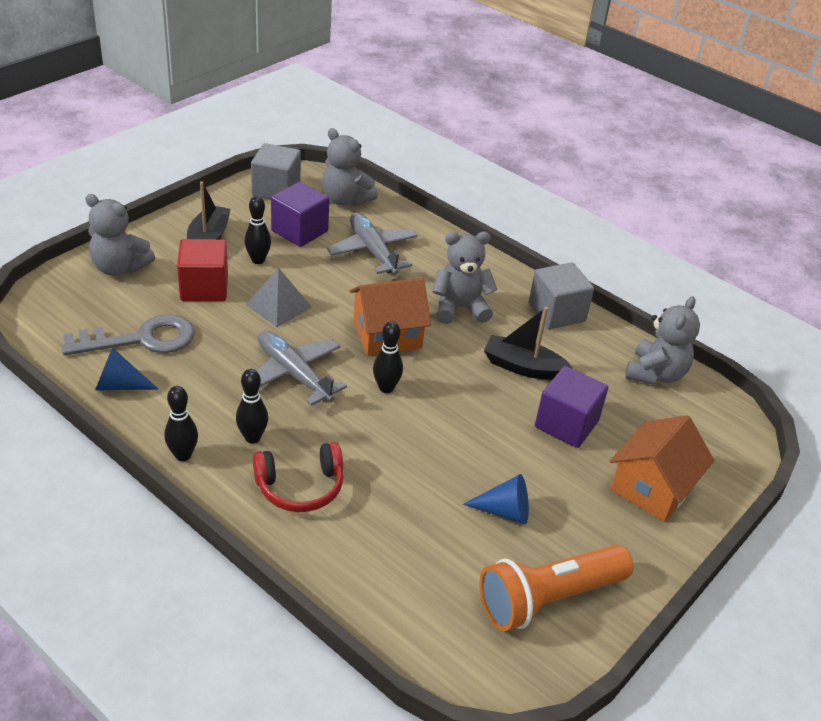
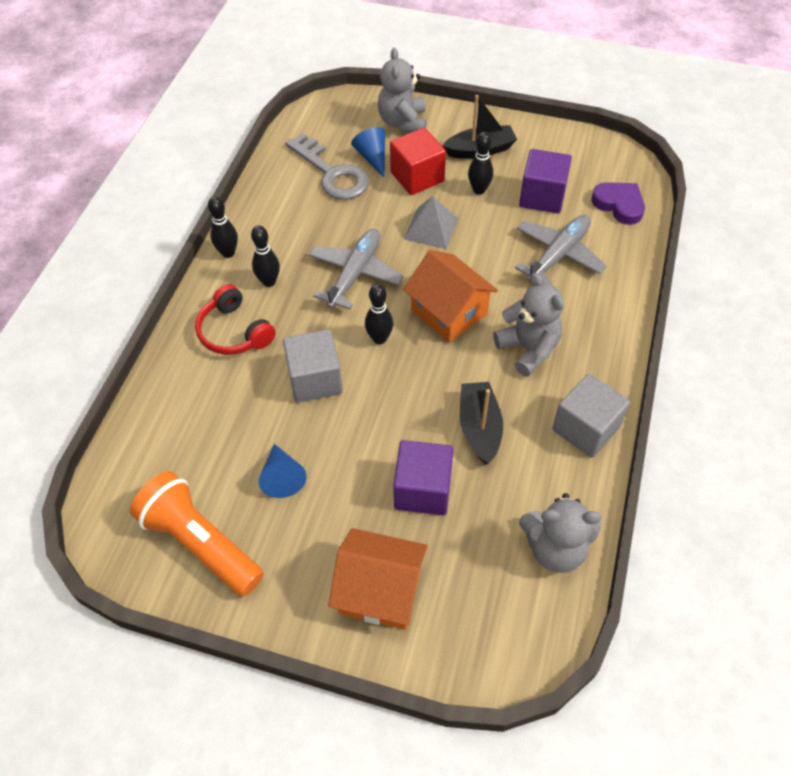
camera: 70 degrees right, 15 degrees up
(119, 385) = (276, 187): blue cone -> blue cone (372, 157)
(276, 189) = (588, 156): grey cube -> grey cube (315, 379)
(345, 199) = (619, 205): grey teddy bear -> purple heart

